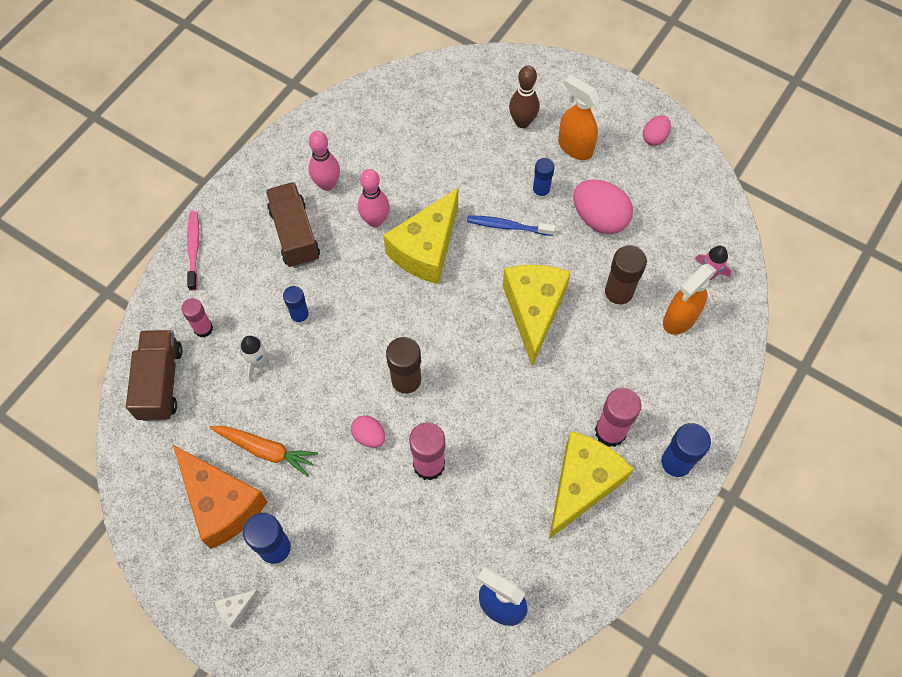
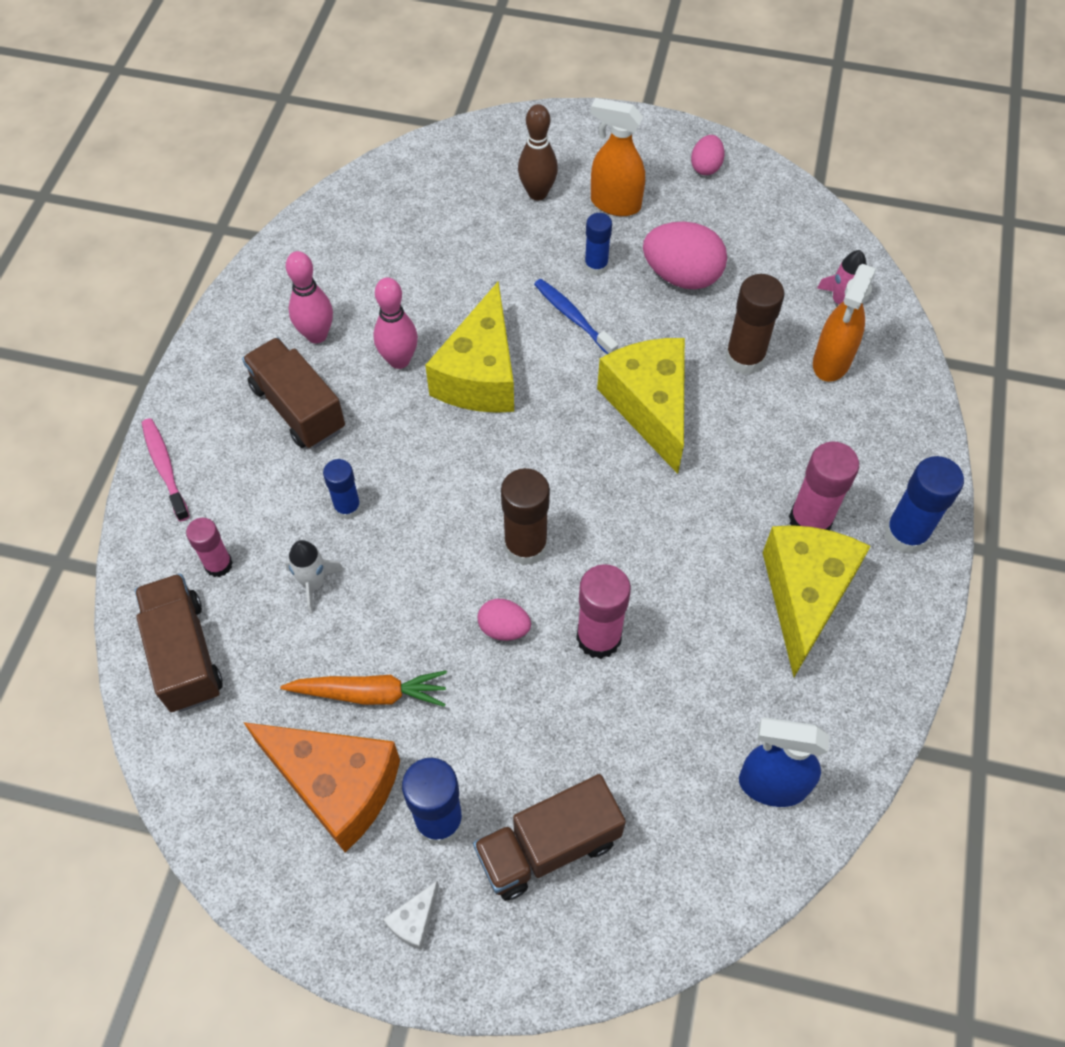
camera: 20 degrees left, 5 degrees down
(338, 593) = (548, 847): none -> brown truck
(508, 226) = (573, 317): blue toothbrush -> blue toothbrush turned 60 degrees clockwise

